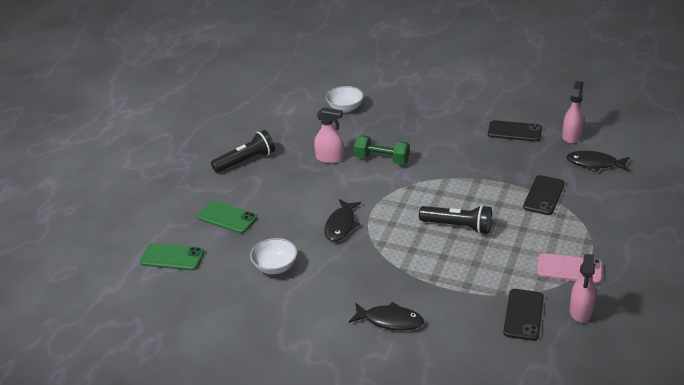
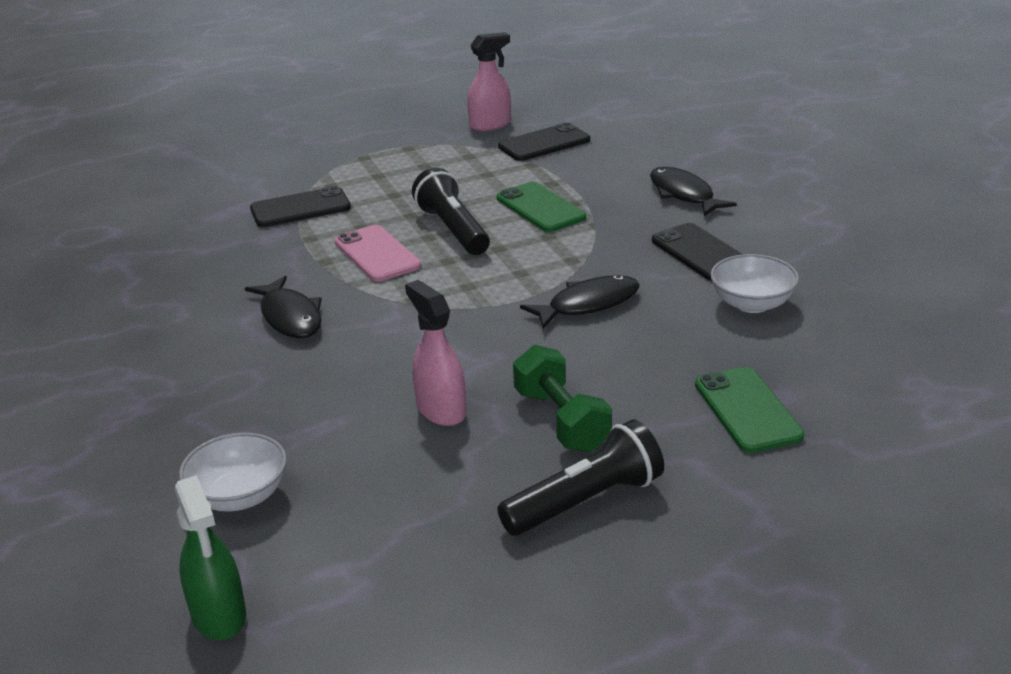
camera: 135 degrees left, 5 degrees down
(172, 257) = (909, 397): green phone -> green phone (540, 208)
(246, 161) = (585, 501): black flashlight -> black flashlight turned 135 degrees clockwise
(301, 90) = (219, 615): none -> green spray bottle
(382, 159) = (374, 358): green dumbbell -> green dumbbell (561, 420)
(514, 131) = (143, 288): black phone -> black phone (701, 253)
(569, 269) = (430, 149): pink phone -> pink phone (377, 254)
(571, 136) = (111, 244): pink spray bottle -> none
(595, 164) = (175, 206): black fish -> black fish (290, 317)

